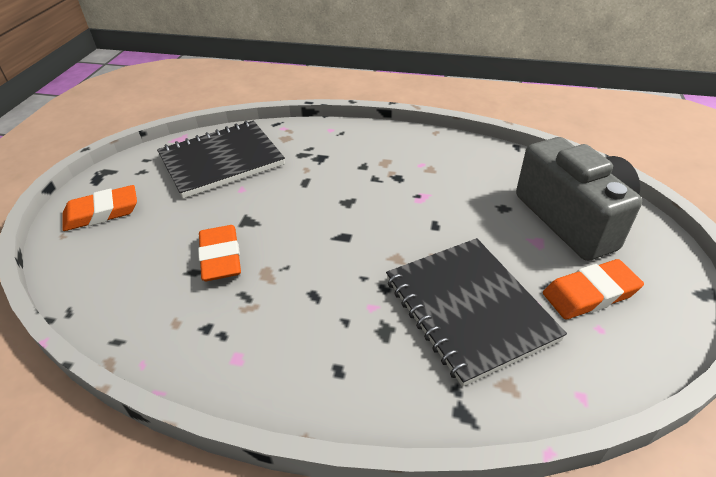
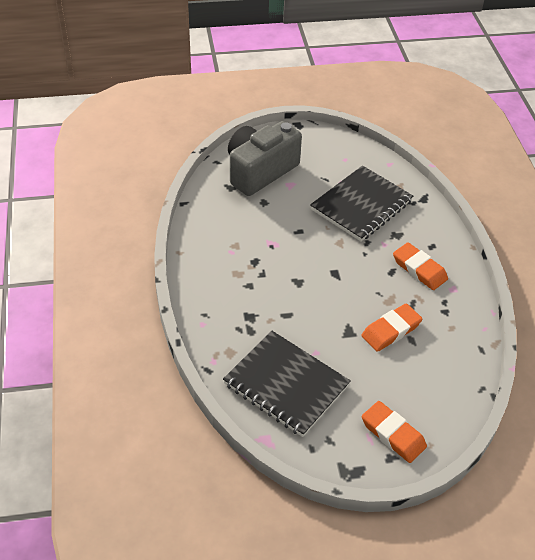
camera: 115 degrees left, 5 degrees up
(590, 294) = (322, 163): orange eraser -> orange eraser (419, 269)

